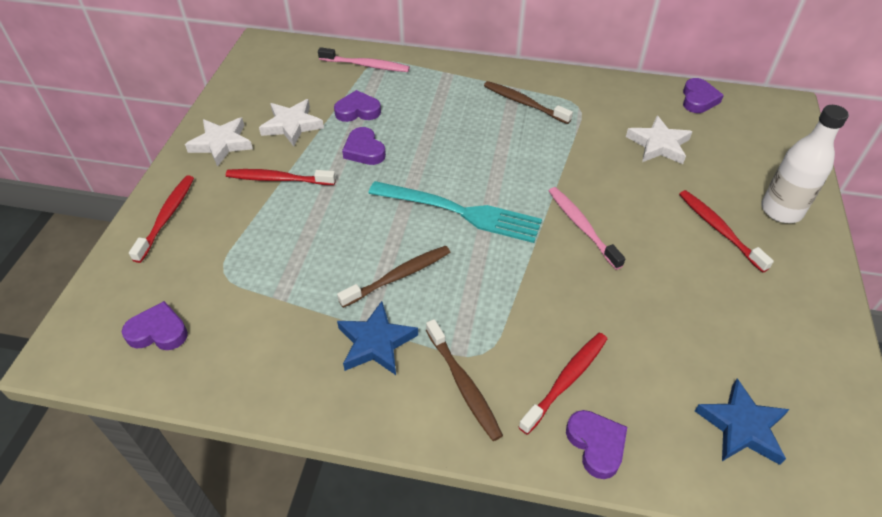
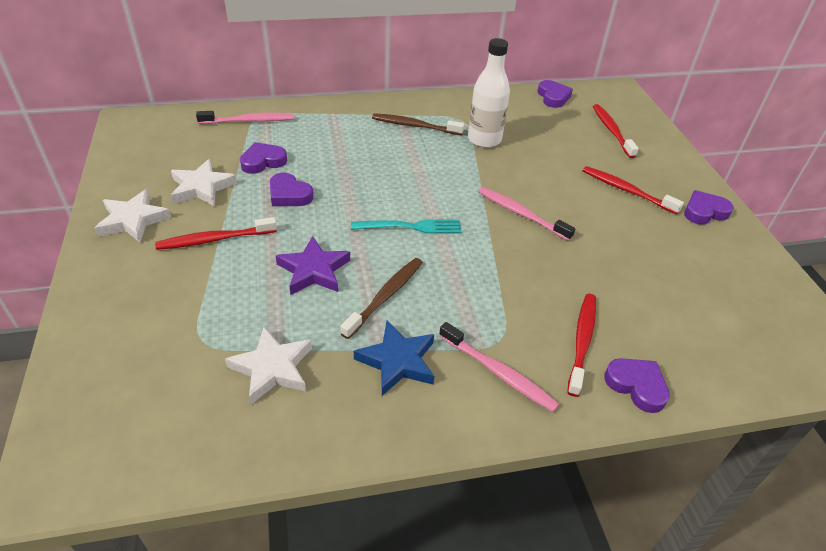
camera: 25 degrees left, 5 degrees down
(158, 331) = (159, 421): purple heart -> purple heart (704, 212)
(167, 217) = (107, 304): red toothbrush -> red toothbrush (611, 131)
(347, 232) = (313, 270): none -> purple star
(461, 212) = (411, 227): turquoise fork -> turquoise fork, size x0.64
(463, 384) = (498, 372): brown toothbrush -> pink toothbrush
(658, 145) = (543, 137): white star -> white star (272, 368)
(742, 427) = (732, 334): blue star -> none
(781, 210) = (661, 166): white bottle -> white bottle (484, 140)

